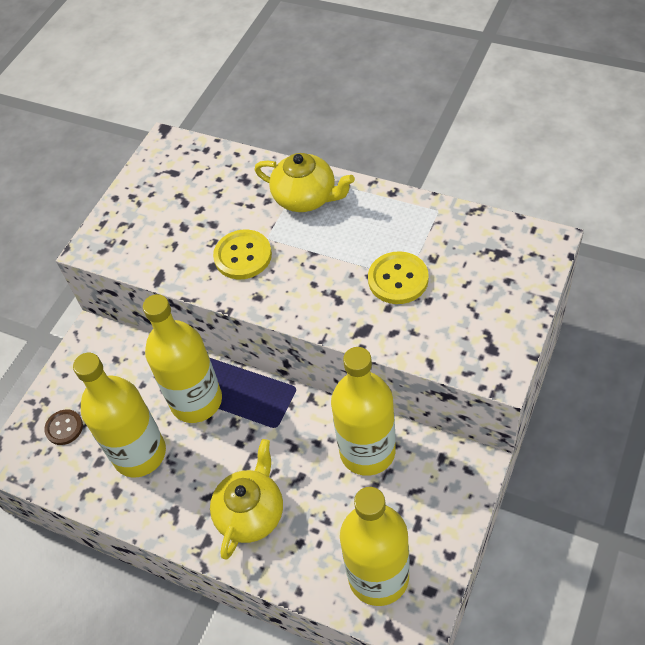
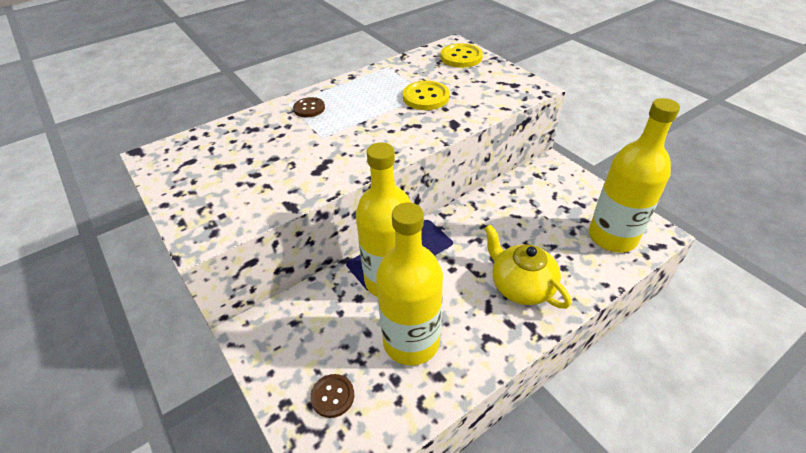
camera: 65 degrees left, 10 degrees down
(243, 256) = (325, 153): yellow button -> yellow button (461, 57)
(306, 197) = (309, 108): yellow teapot -> brown button
(367, 451) = (509, 204): yellow bottle -> none

